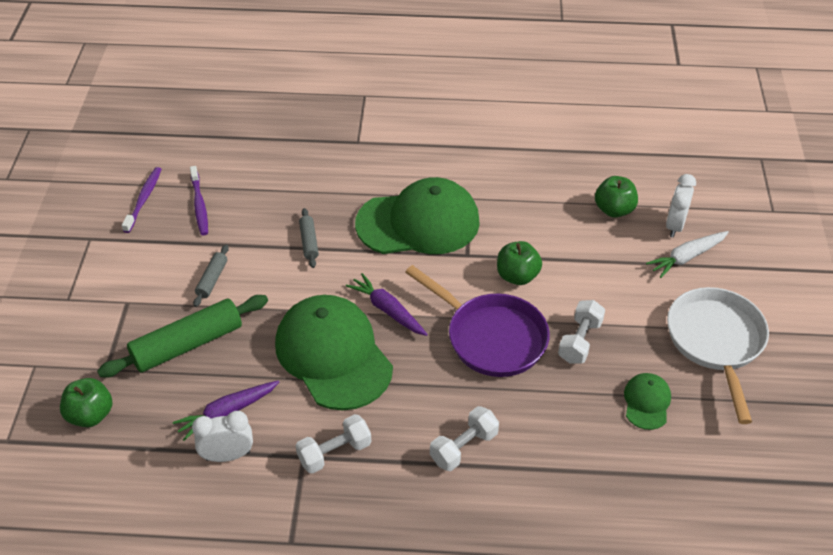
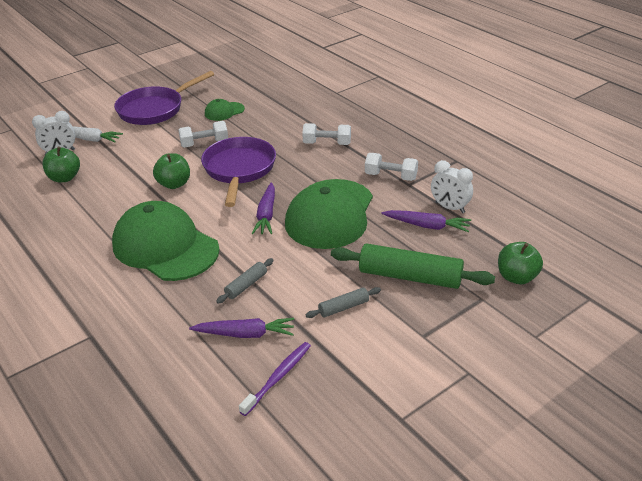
camera: 130 degrees left, 10 degrees down
(144, 199) = (314, 423): purple toothbrush -> none
(258, 212) = (245, 334): none -> purple carrot
(716, 342) = (154, 109): white pan -> purple pan

